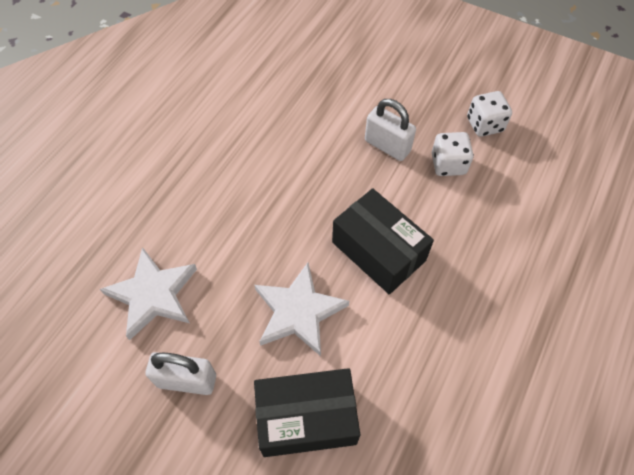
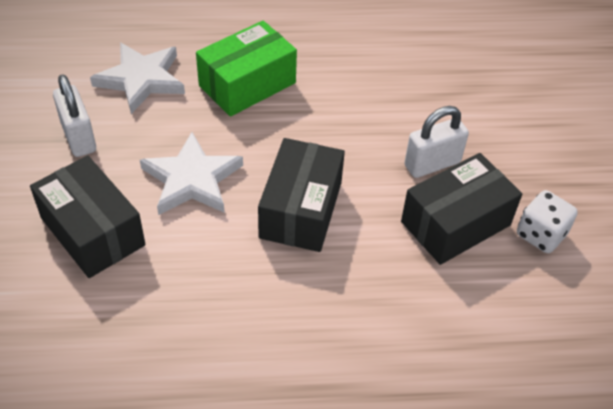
camera: 55 degrees right, 10 degrees down
(221, 217) = (247, 84): none -> green box
(387, 146) = (432, 164): white padlock -> white padlock turned 60 degrees clockwise
(448, 164) = (455, 223): white dice -> black box

